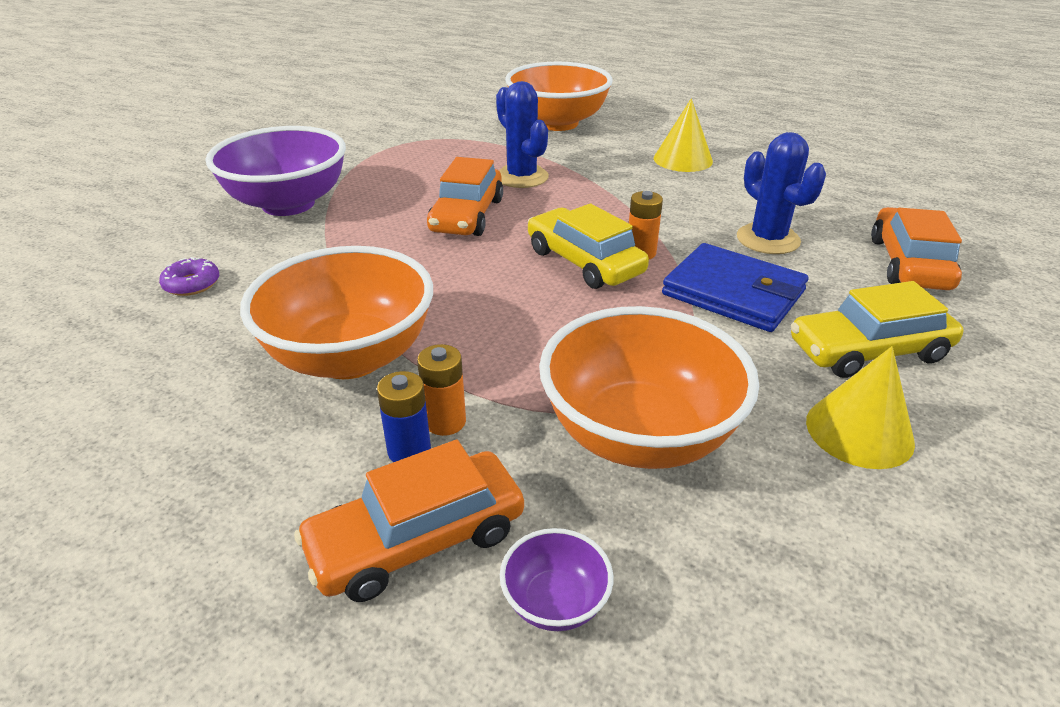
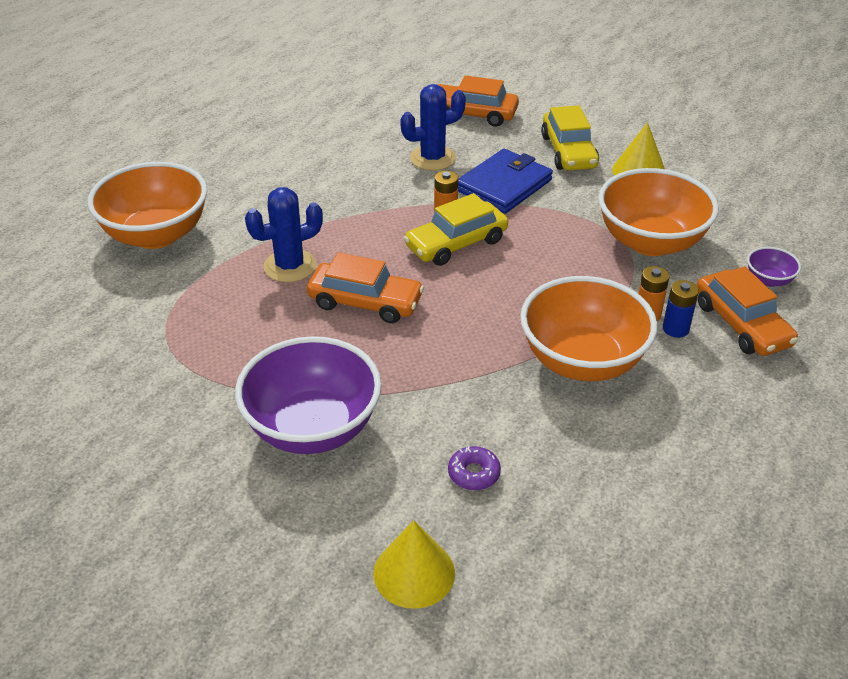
camera: 85 degrees left, 5 degrees up
(683, 159) = (279, 172): yellow cone -> yellow cone (414, 573)

